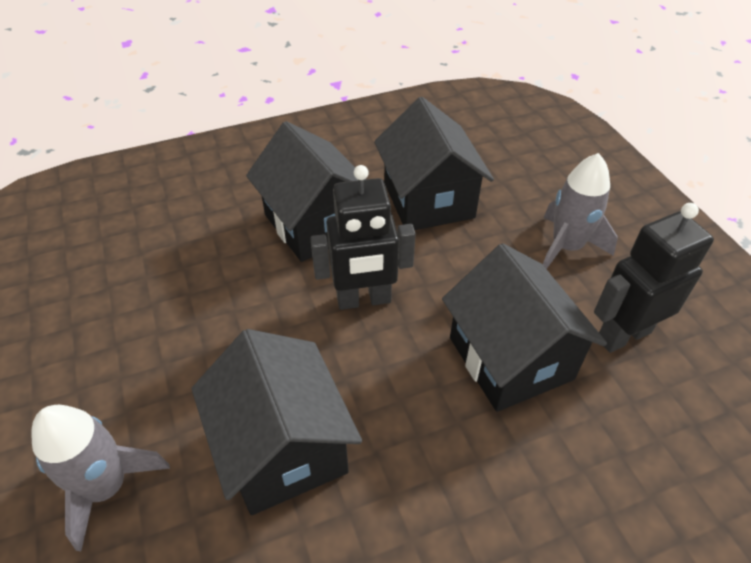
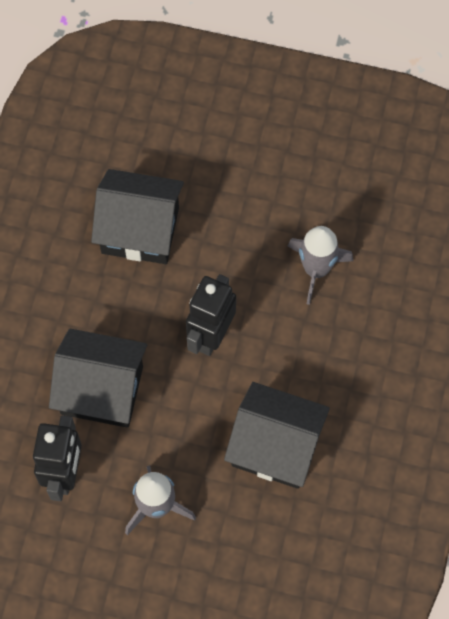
camera: 125 degrees right, 20 degrees up
(107, 487) = (180, 139): grey rocket -> grey rocket (316, 269)
(315, 223) = (307, 348): black house -> none

